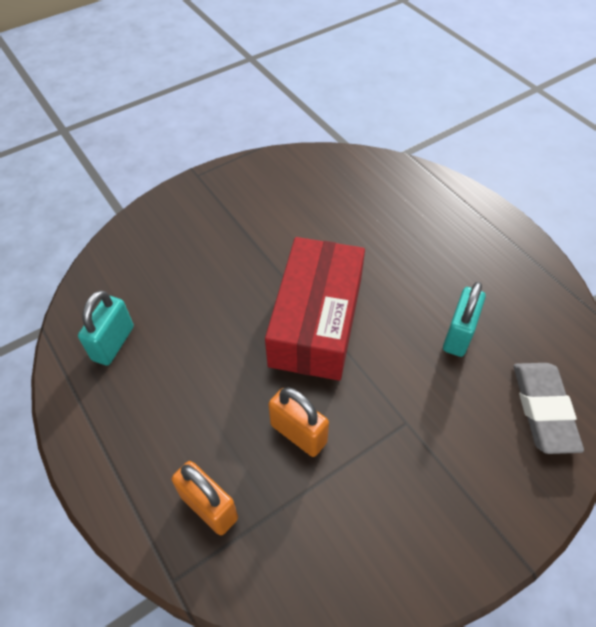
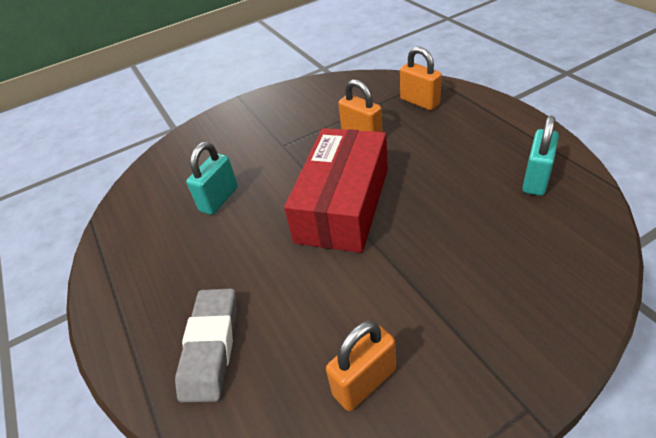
camera: 170 degrees left, 10 degrees down
(293, 185) = (364, 382): none -> orange padlock
(543, 409) = (184, 157): grey eraser -> grey eraser (211, 347)

